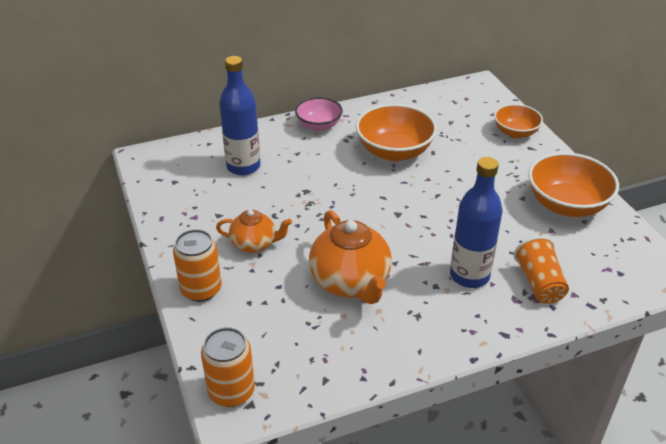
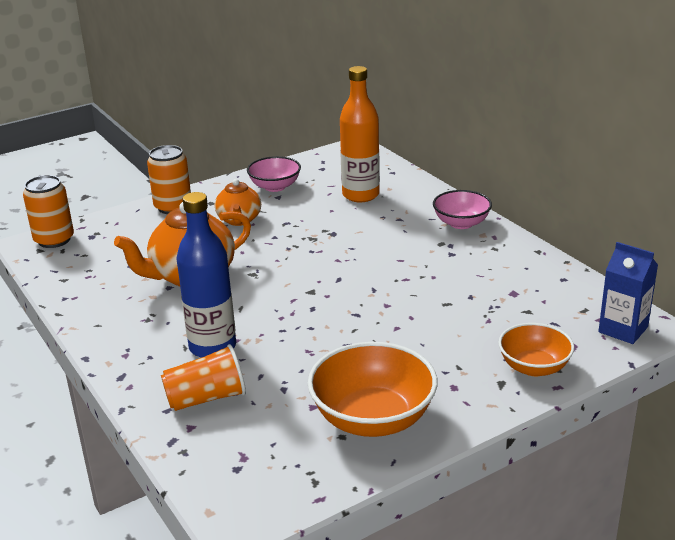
camera: 80 degrees right, 10 degrees down
(196, 215) = (275, 187): none -> pink bowl
(243, 166) = (360, 195): blue bottle -> orange bottle
(394, 151) = (433, 276): orange bowl -> none
(479, 93) = (623, 329): none -> blue carton

